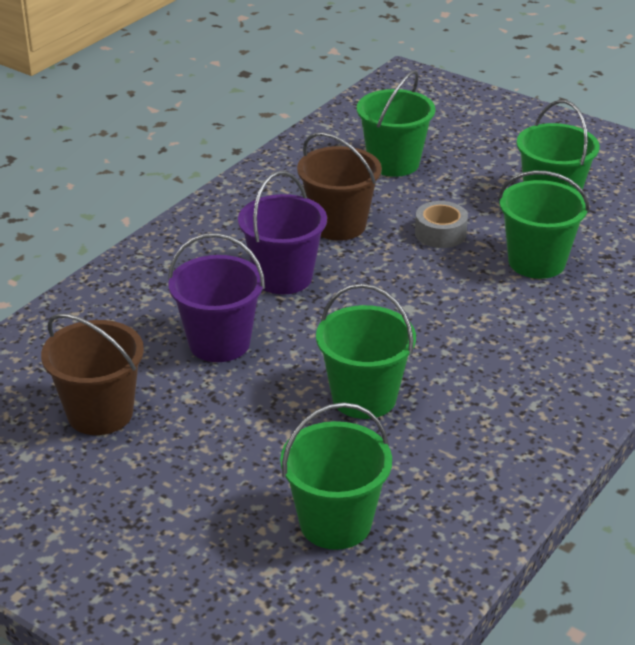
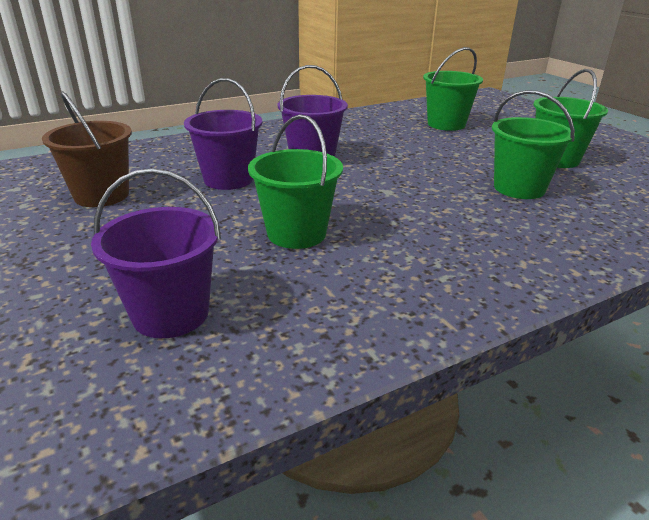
camera: 25 degrees right, 5 degrees down
(335, 523) = (171, 314): green bucket -> purple bucket
(338, 225) = (378, 143): brown bucket -> none
(440, 233) = (450, 159): grey tape -> none

